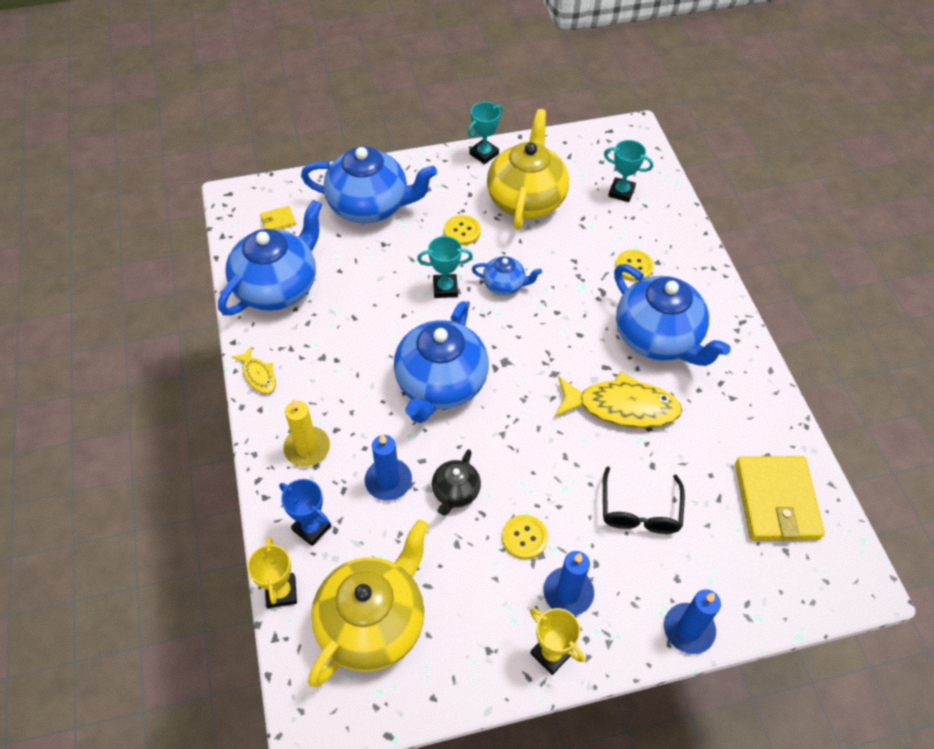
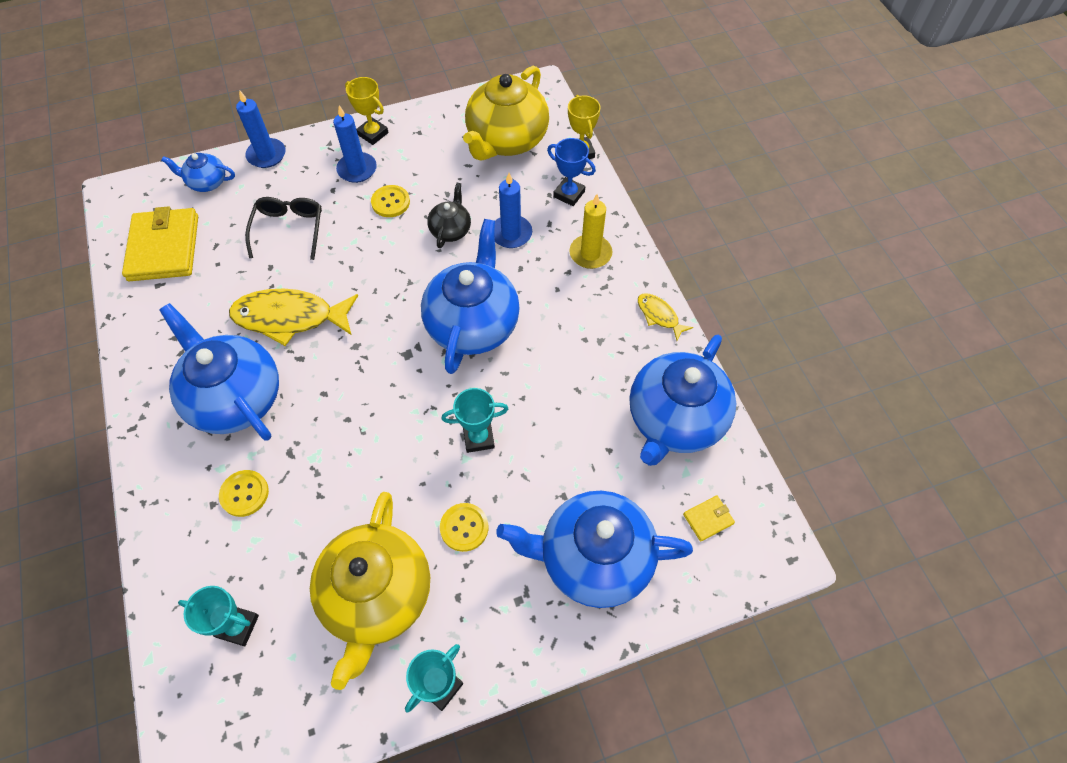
camera: 175 degrees right, 5 degrees up
(504, 285) = (408, 450): blue teapot -> blue teapot (207, 182)

